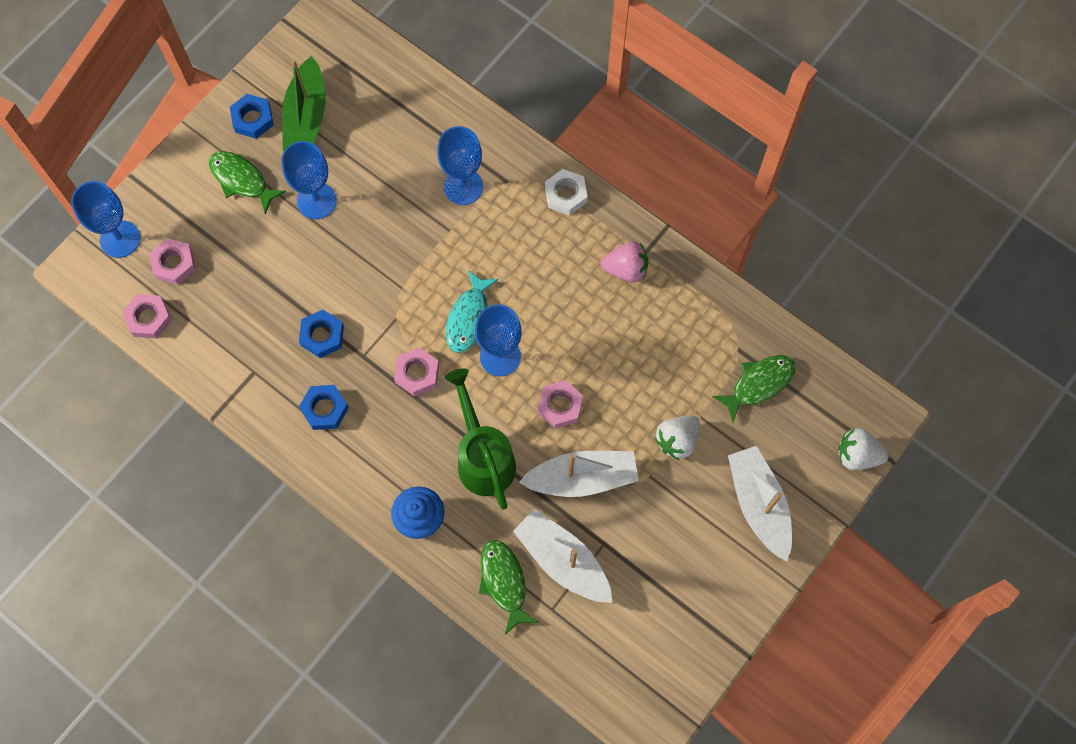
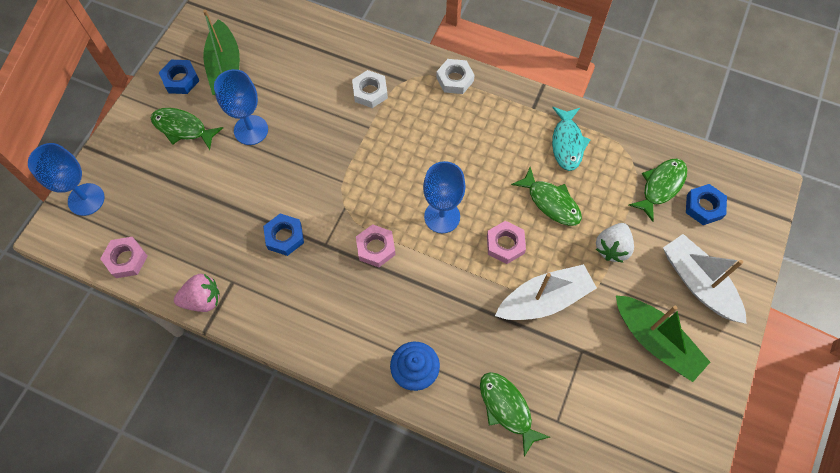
camera: 15 degrees left, 5 degrees down
(174, 264) = (139, 208): pink nut -> none
(324, 409) = (303, 298): blue nut -> blue nut (703, 207)
(463, 187) = (370, 92): blue goblet -> white nut
(469, 318) = (406, 192): turquoise fish -> turquoise fish (567, 143)
(483, 457) = (454, 304): green watering can -> none
(563, 560) = (552, 375): white boat -> none
(625, 269) = (522, 124): pink strawberry -> pink strawberry (202, 299)
(627, 371) = (551, 202): none -> green fish
(687, 554) = (655, 341): none -> green boat
(857, 455) = (761, 223): white strawberry -> none

